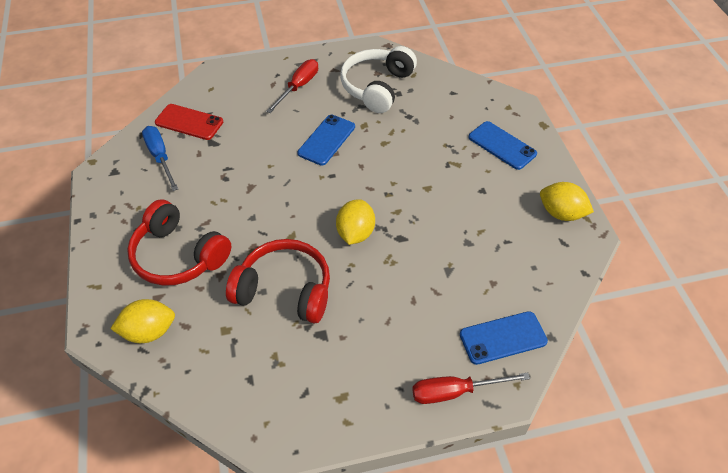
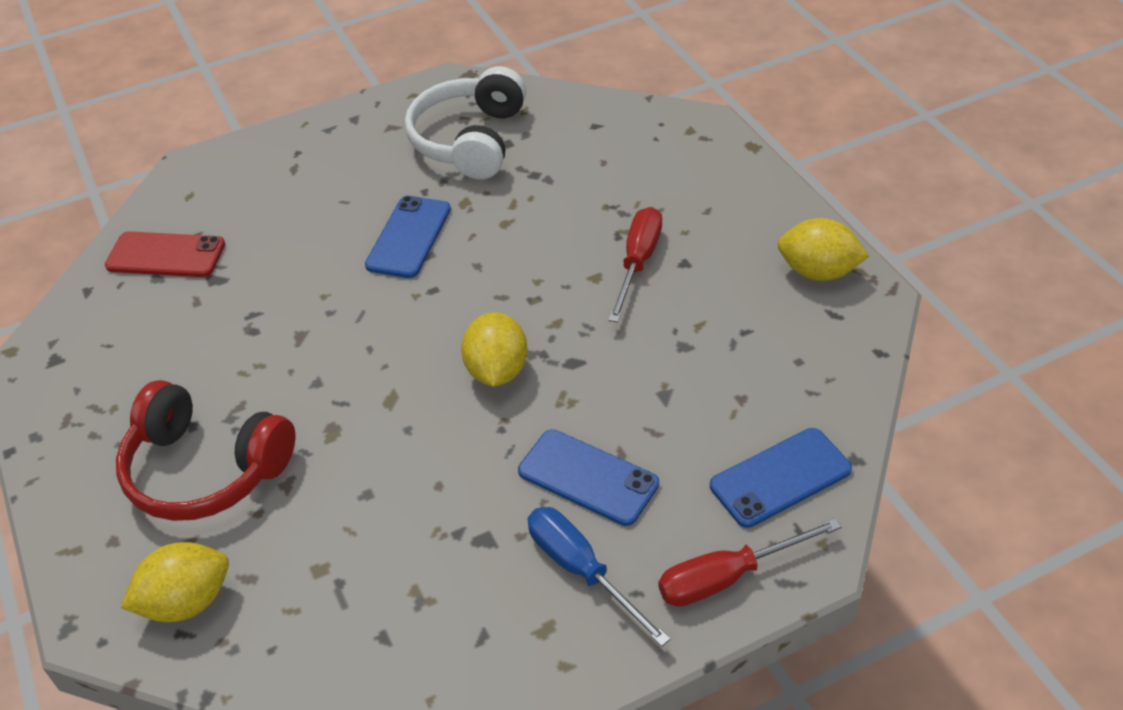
camera: 10 degrees left, 5 degrees down
(160, 157) = (130, 320): blue screwdriver -> blue screwdriver (581, 570)
(285, 290) = (403, 484): red headphones -> none
(298, 87) = (339, 165): red screwdriver -> red screwdriver (638, 262)
(502, 145) = (696, 189): blue phone -> blue phone (588, 477)

